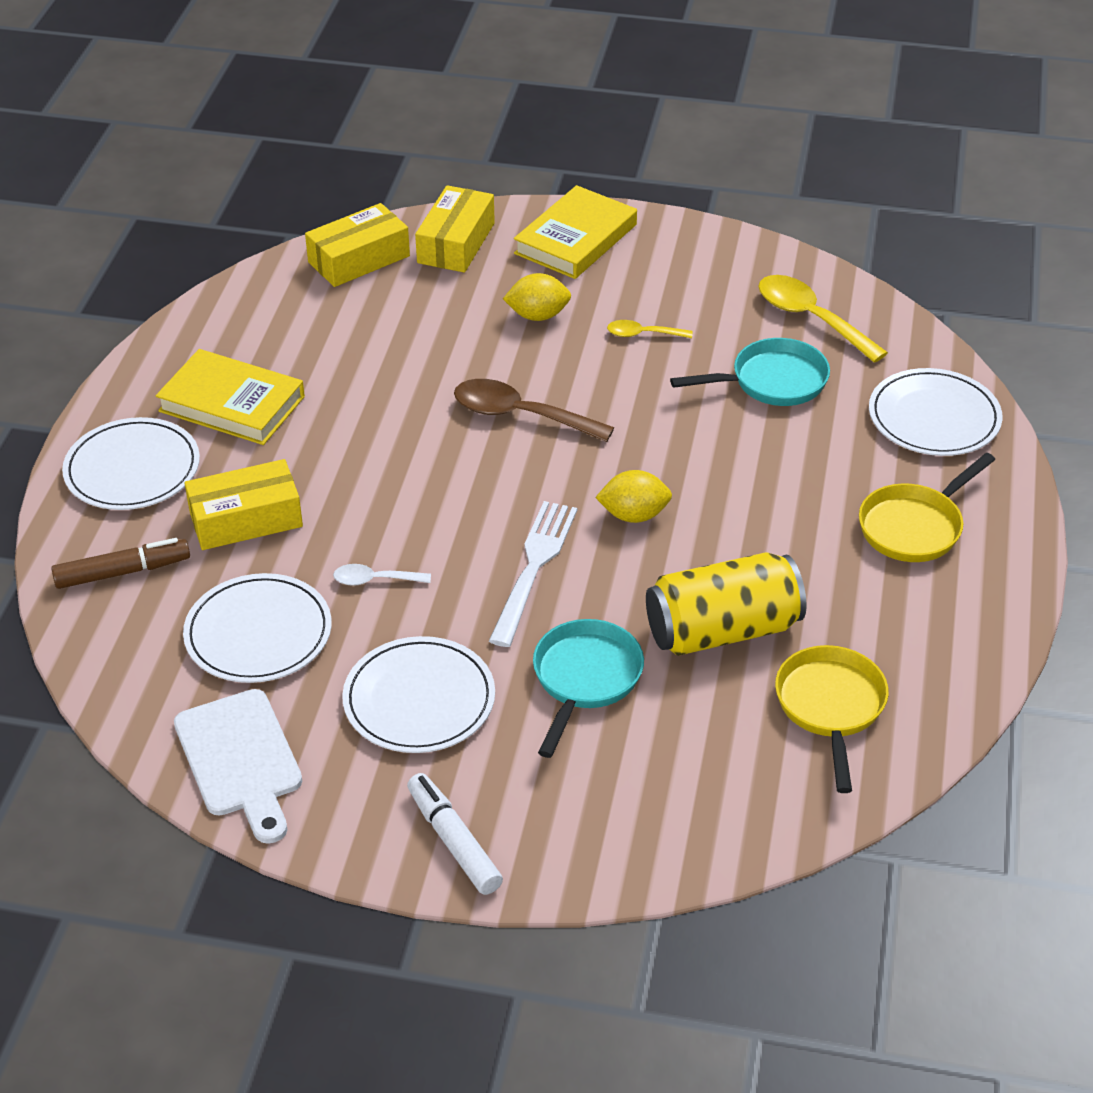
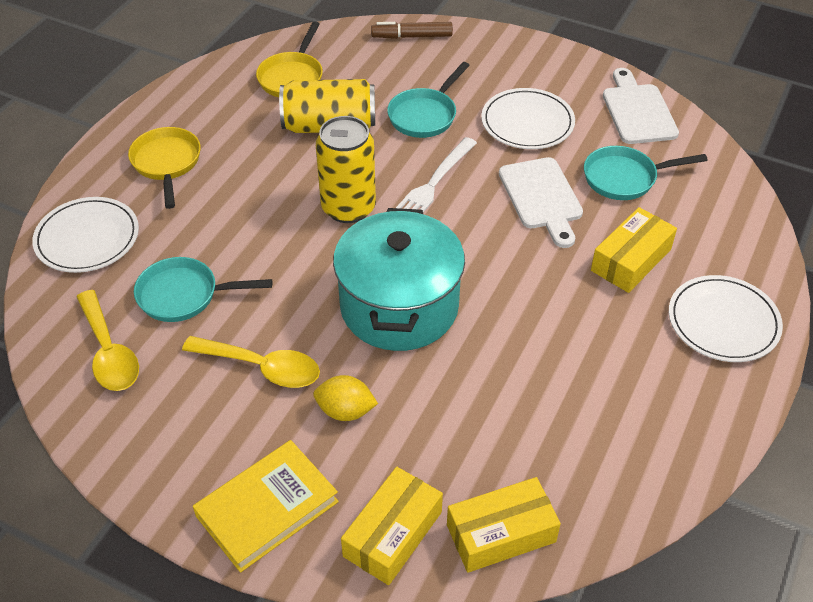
camera: 165 degrees left, 5 degrees up
(123, 572) = (721, 237): brown marker -> brown marker (412, 36)
(232, 404) = (640, 370): yellow book -> none
(246, 519) = (631, 260): yellow box -> yellow box turned 45 degrees counterclockwise
(258, 633) = (624, 178): white plate -> turquoise pan
(375, 580) = (542, 197): white spoon -> white cutting board
(453, 841) = (523, 55): white marker -> none
(520, 415) = (399, 306): brown spoon -> turquoise pot
(634, 515) = (348, 208): yellow lemon -> yellow can
(643, 334) = (262, 367): yellow spoon -> yellow spoon, size x1.87
(914, 527) = (167, 163): yellow pan -> yellow pan turned 75 degrees counterclockwise

